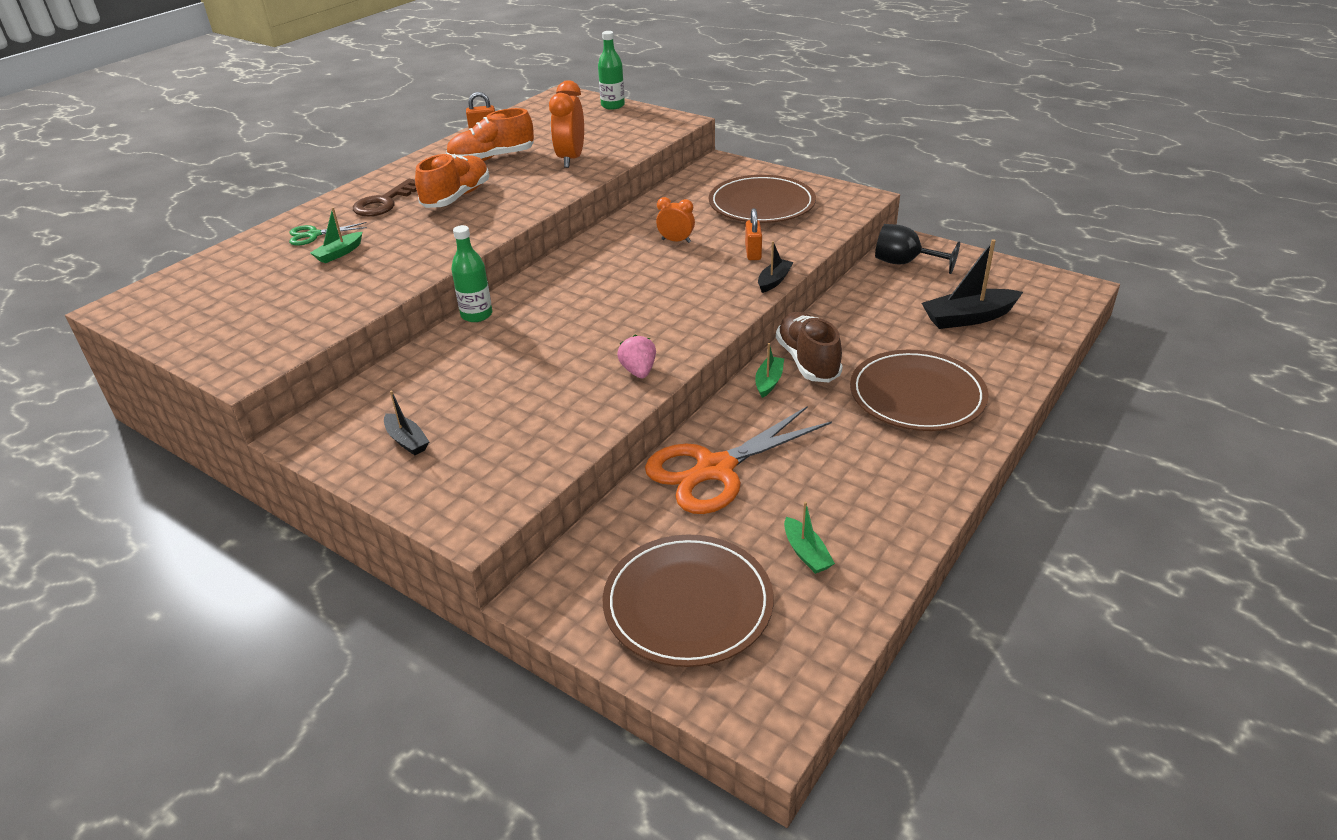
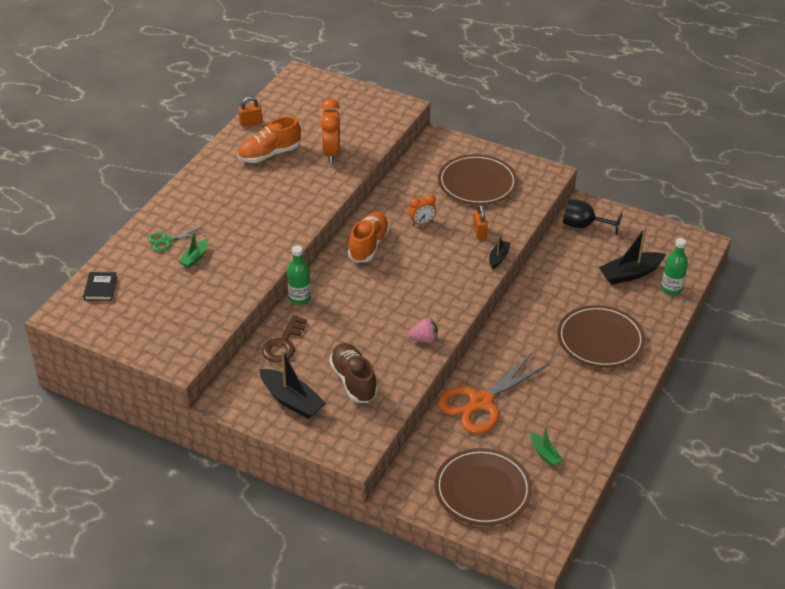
camera: 10 degrees left, 5 degrees up
(193, 280) = (100, 288): none -> black book
(384, 202) = (205, 205): brown key -> brown key (283, 344)
(407, 441) = (292, 401): black boat -> black boat, size x1.82
(456, 197) = (258, 198): orange shoe -> orange shoe (369, 245)
(613, 105) = (345, 88): green bottle -> green bottle (671, 289)
(638, 371) = (424, 339): pink strawberry -> pink strawberry turned 105 degrees clockwise
(676, 241) = (422, 223): orange clock -> orange clock turned 150 degrees clockwise
(769, 381) = (503, 334): green boat -> none
(808, 361) = (526, 316): brown shoe -> brown shoe (353, 381)

